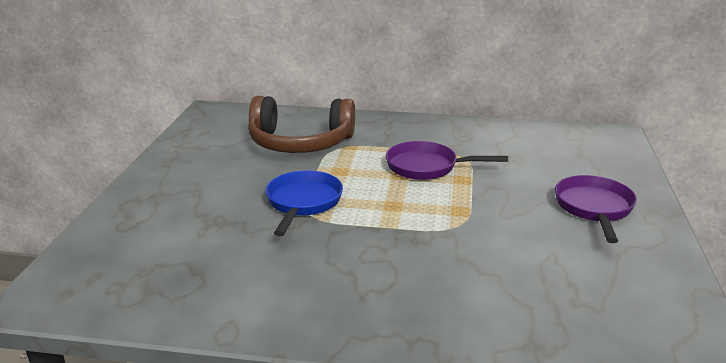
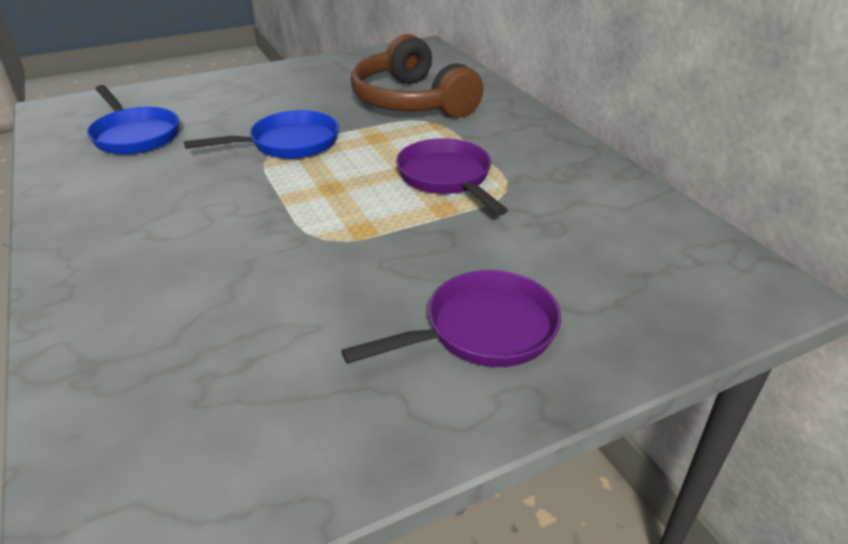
camera: 55 degrees right, 10 degrees up
(183, 265) = (135, 135): none -> blue pan

